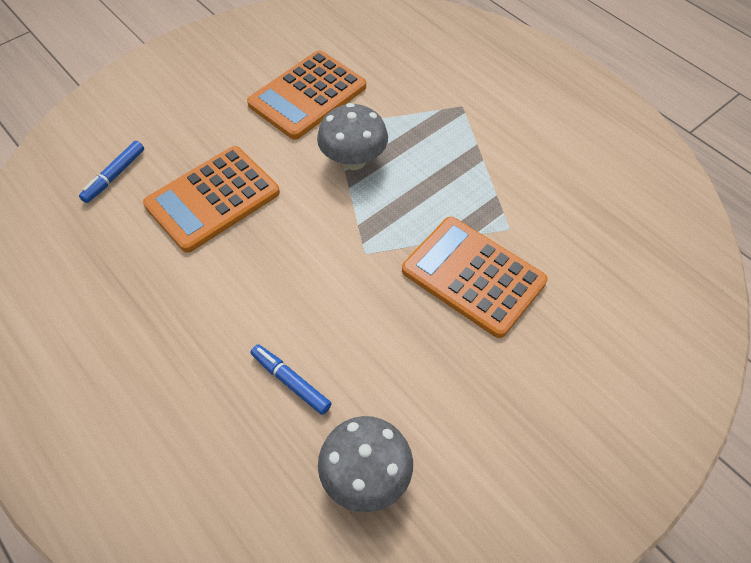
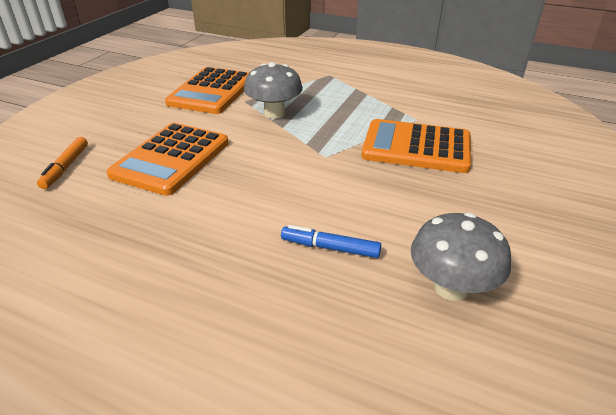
camera: 25 degrees left, 20 degrees down
(114, 176) = (66, 167): blue marker -> orange marker

